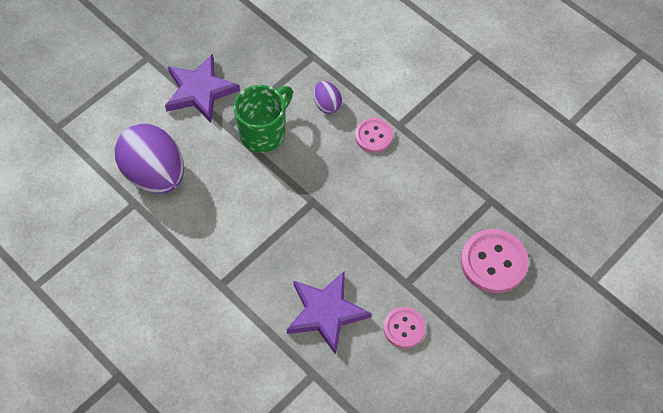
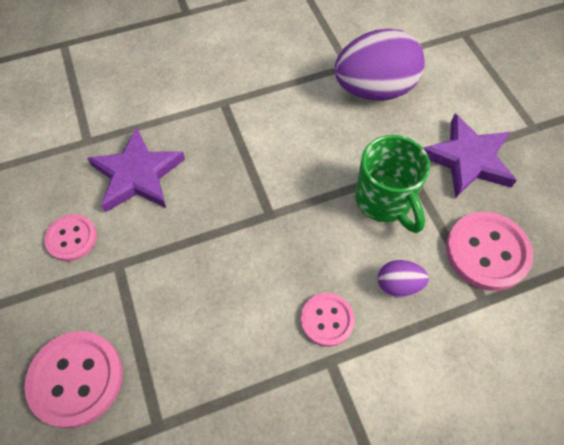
camera: 115 degrees right, 0 degrees up
(275, 62) = (487, 252): none -> pink button

